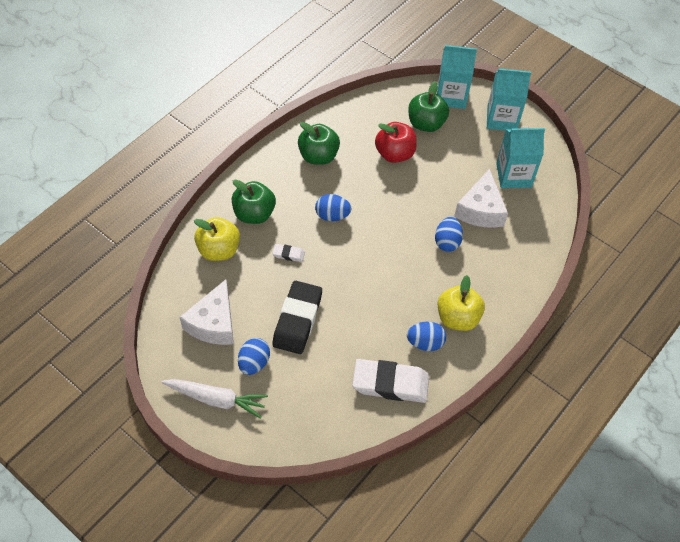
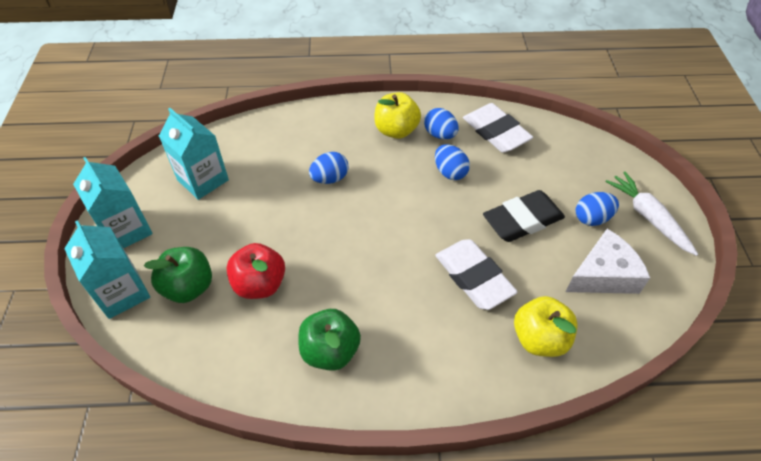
camera: 130 degrees left, 5 degrees down
(254, 214) = (466, 346): green apple -> none
(288, 254) = (473, 277): white eraser -> white eraser, size x2.25
(332, 215) = (393, 278): blue egg -> blue egg (450, 172)
(480, 210) = (269, 178): white cheese -> none

